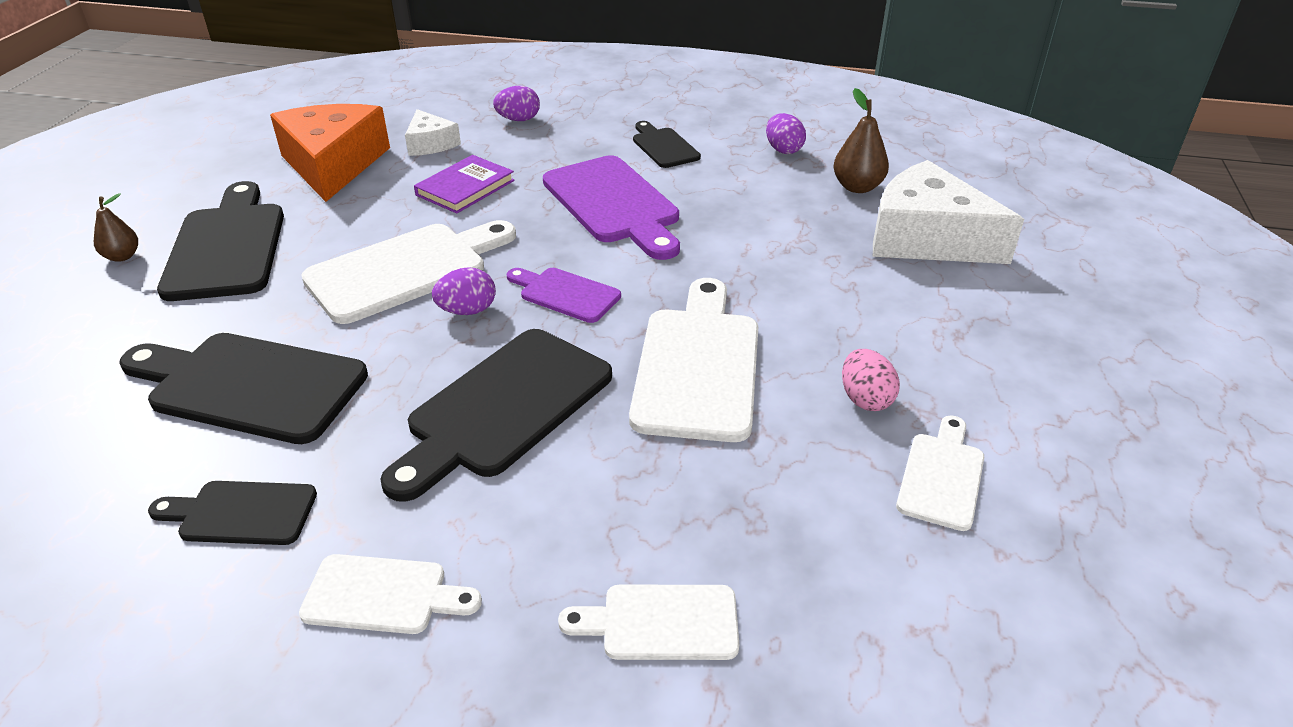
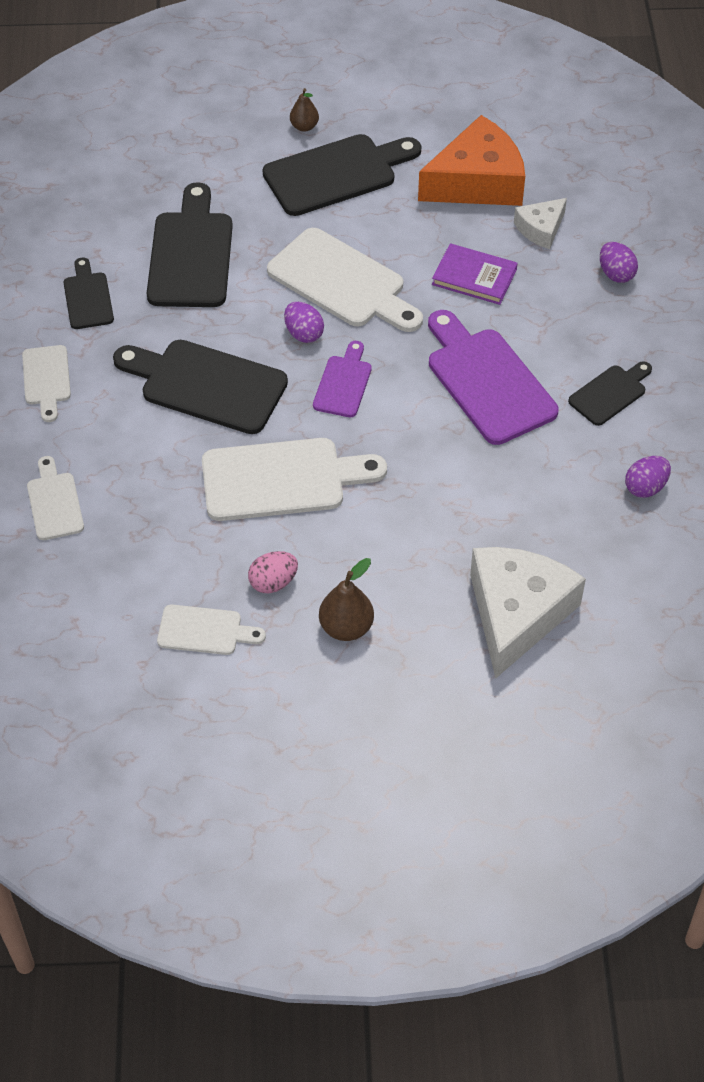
camera: 75 degrees right, 15 degrees up
(614, 204) = (487, 381): purple cutting board -> purple cutting board turned 105 degrees clockwise
(857, 187) = (592, 554): brown pear -> brown pear (346, 627)

